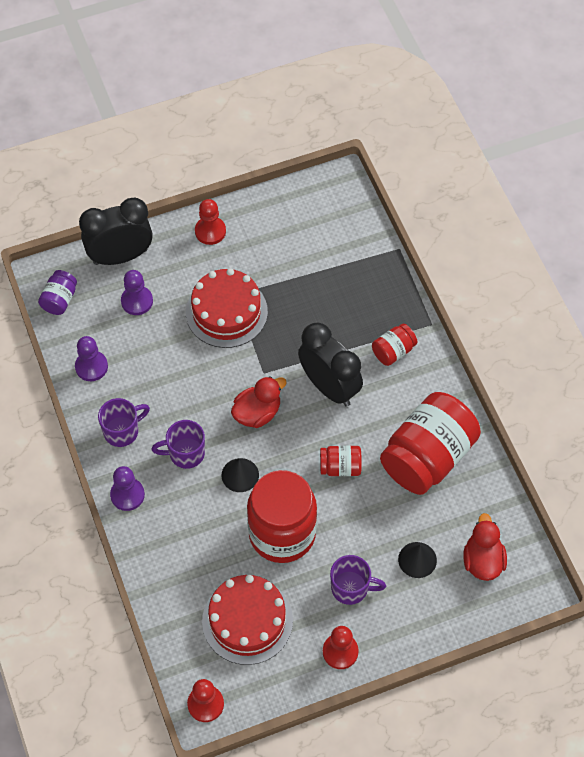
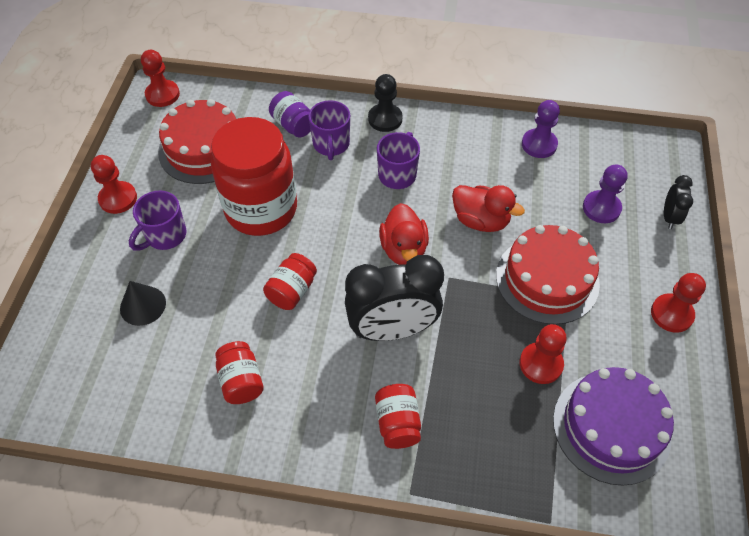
camera: 120 degrees right, 5 degrees down
(59, 300) = (633, 150): purple jar -> purple jar (293, 125)
(120, 256) = (669, 217): black clock -> black clock, size x0.47
(122, 431) = (453, 140): purple mug -> purple mug (331, 144)
(127, 495) = (385, 119): purple pawn -> black pawn
(240, 475) = (345, 205): black cone -> none
(298, 290) = (541, 364): none -> red pawn
(318, 238) = (611, 427): none -> purple cake
(427, 457) = (241, 381): red jar -> red jar, size x0.46
(482, 560) = (89, 365): red duck -> red duck (480, 220)

